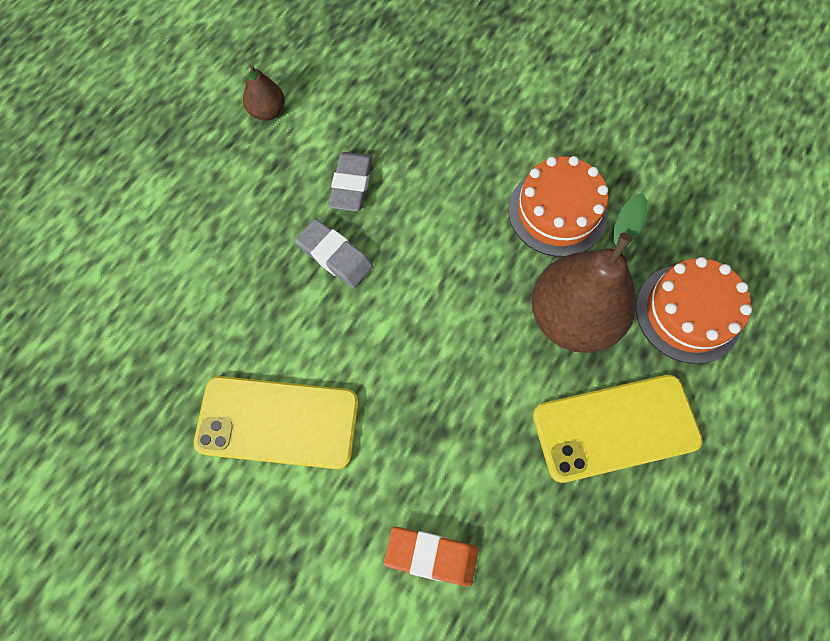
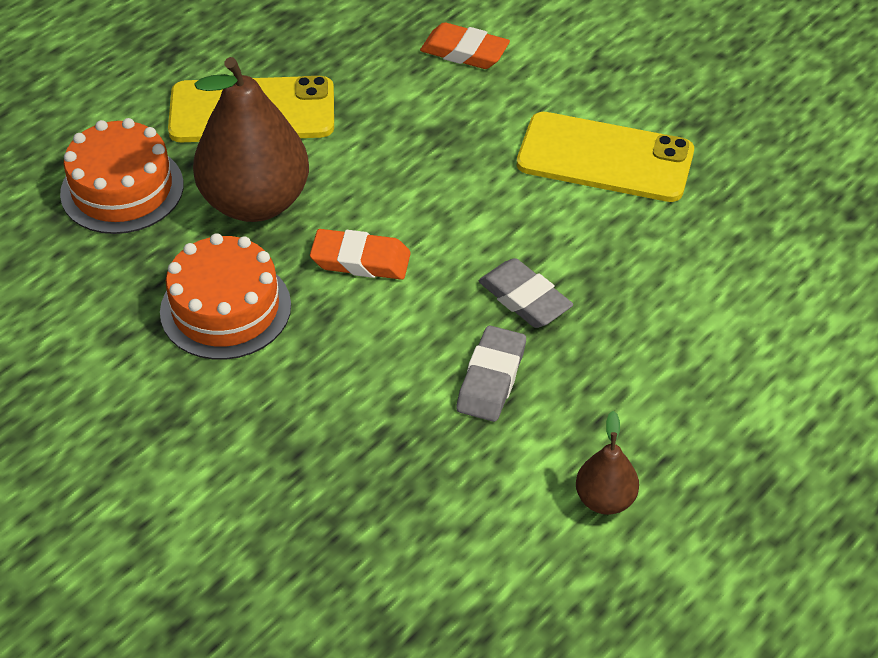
camera: 170 degrees left, 20 degrees down
(469, 272) = (360, 260): none -> orange eraser

